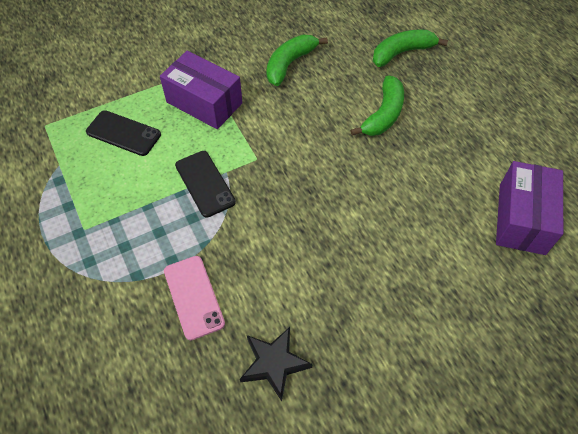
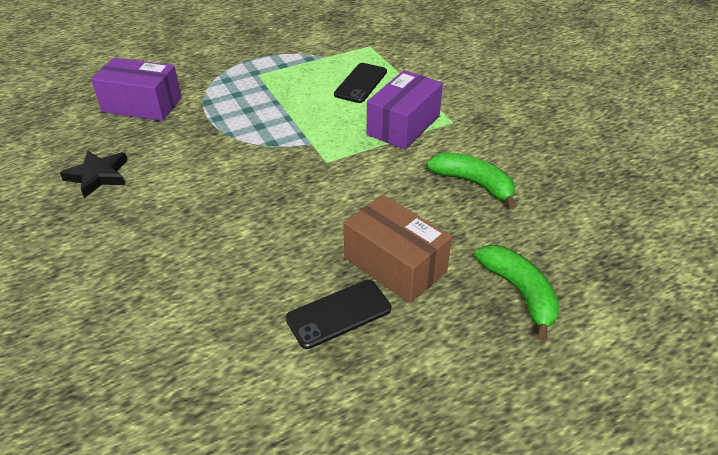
camera: 90 degrees right, 15 degrees down
(194, 297) = (177, 131): pink phone -> none
(205, 183) = (297, 131): black phone -> black phone (339, 314)
(383, 114) = (395, 264): green banana -> brown box
(521, 218) = (206, 398): purple box -> purple box (142, 105)

